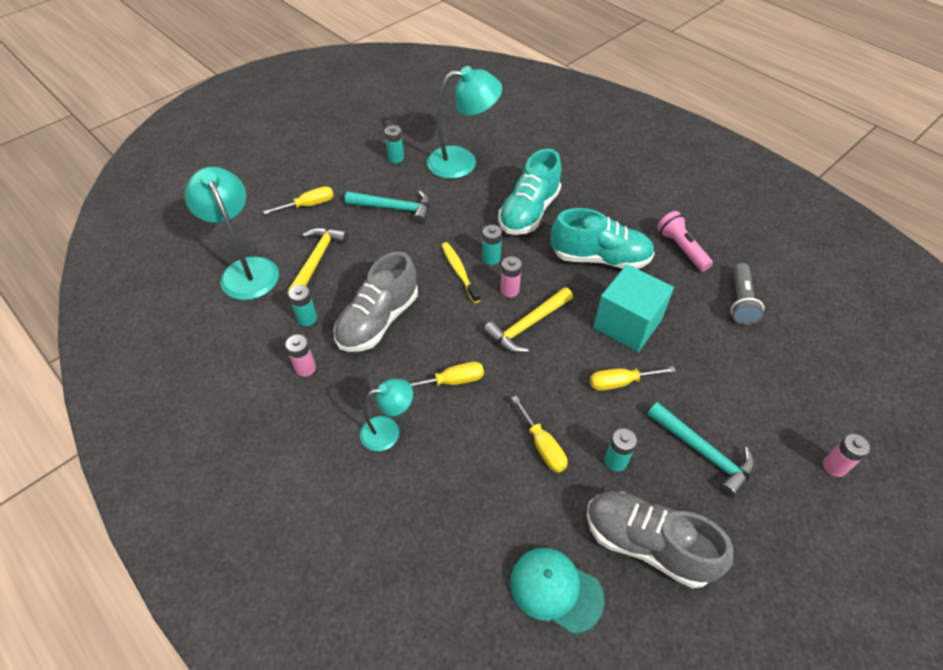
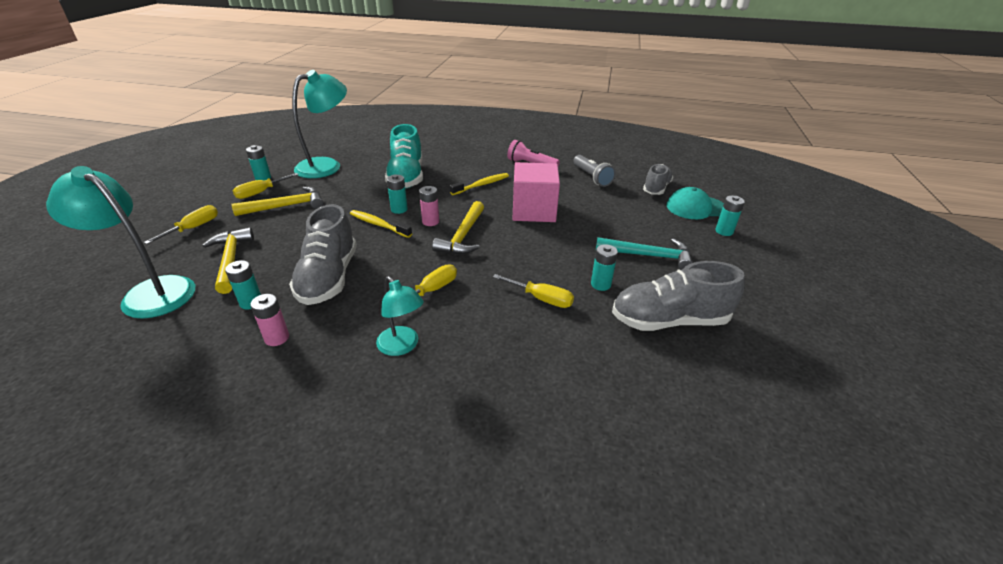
camera: 35 degrees left, 15 degrees down
(388, 431) = (402, 346): turquoise lamp -> turquoise lamp turned 105 degrees clockwise
(394, 208) = (286, 206): turquoise hammer -> yellow hammer
(555, 590) = (639, 382): turquoise cap -> turquoise cap (696, 207)
(600, 258) = (482, 185): turquoise shoe -> yellow toothbrush
(620, 382) = (560, 242): yellow screwdriver -> yellow screwdriver (260, 192)
(627, 324) = (534, 211): turquoise cube -> pink cube
(810, 357) = (656, 188): none -> grey shoe
(834, 466) = (724, 231): pink battery -> turquoise battery

